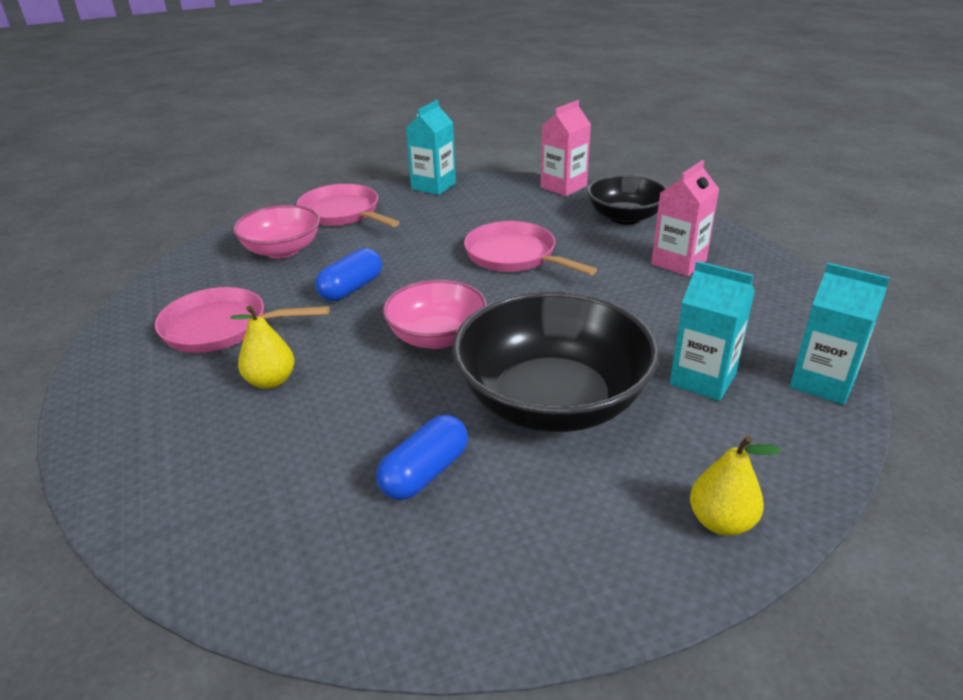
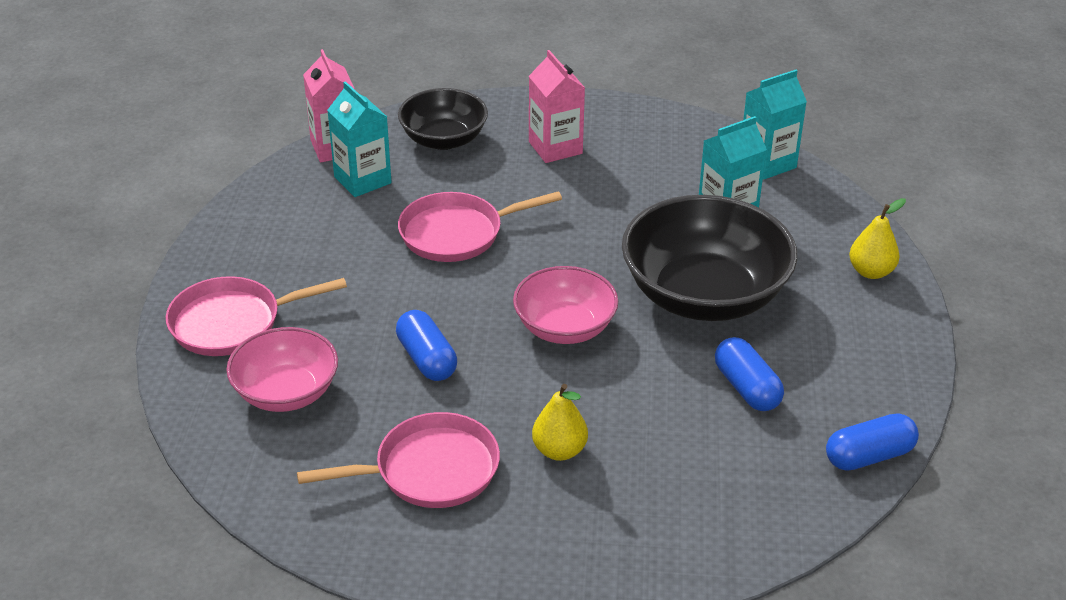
camera: 65 degrees left, 5 degrees up
(221, 327) = (430, 470): pink pan -> pink pan turned 135 degrees counterclockwise
(361, 615) = (869, 456): none -> blue capsule
(433, 186) = (231, 233): turquoise carton -> turquoise carton (362, 180)

